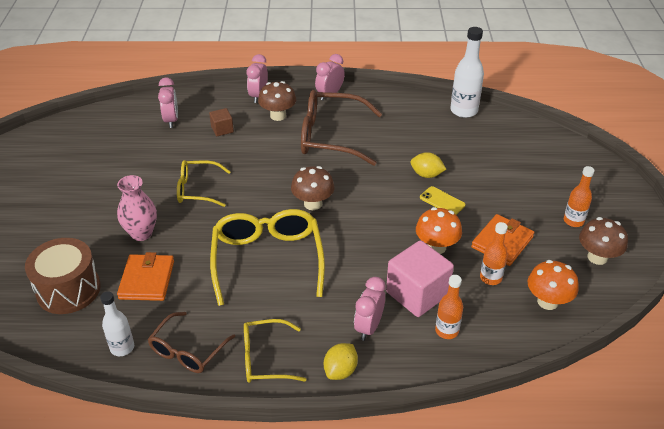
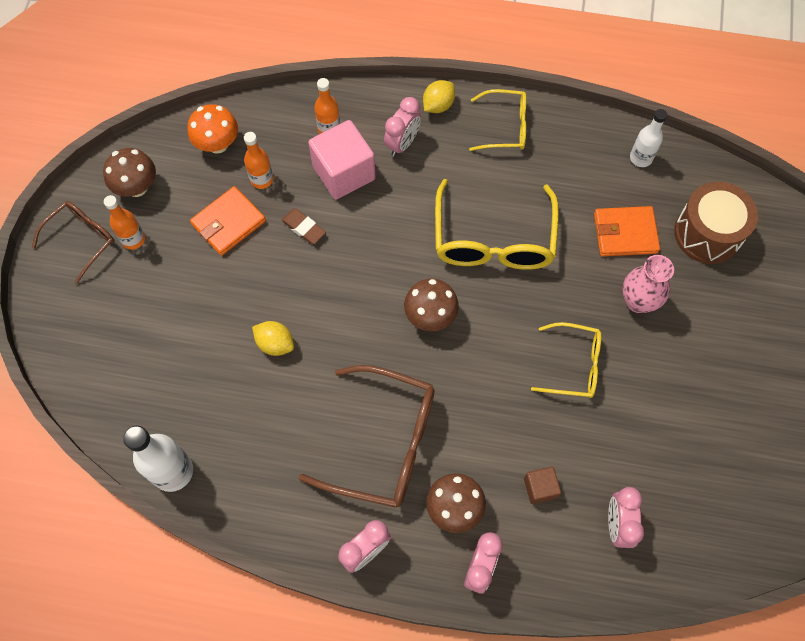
camera: 170 degrees left, 25 degrees up
(147, 280) = (625, 233): orange wallet -> orange wallet turned 75 degrees clockwise
(188, 350) = (577, 146): brown glasses -> brown glasses (81, 240)
(436, 247) = (303, 228): orange mushroom -> brown eraser
(442, 201) = (272, 294): yellow phone -> none

